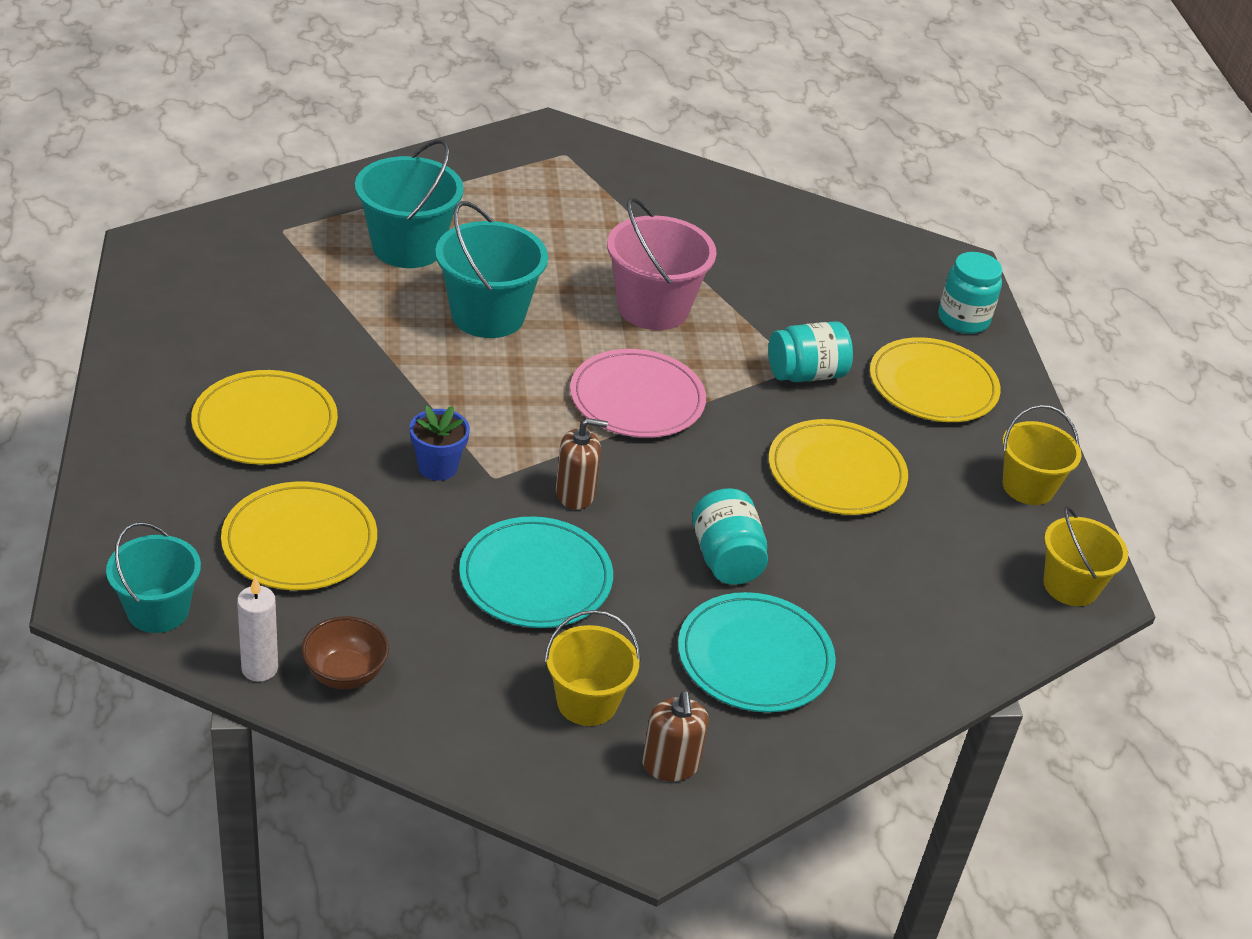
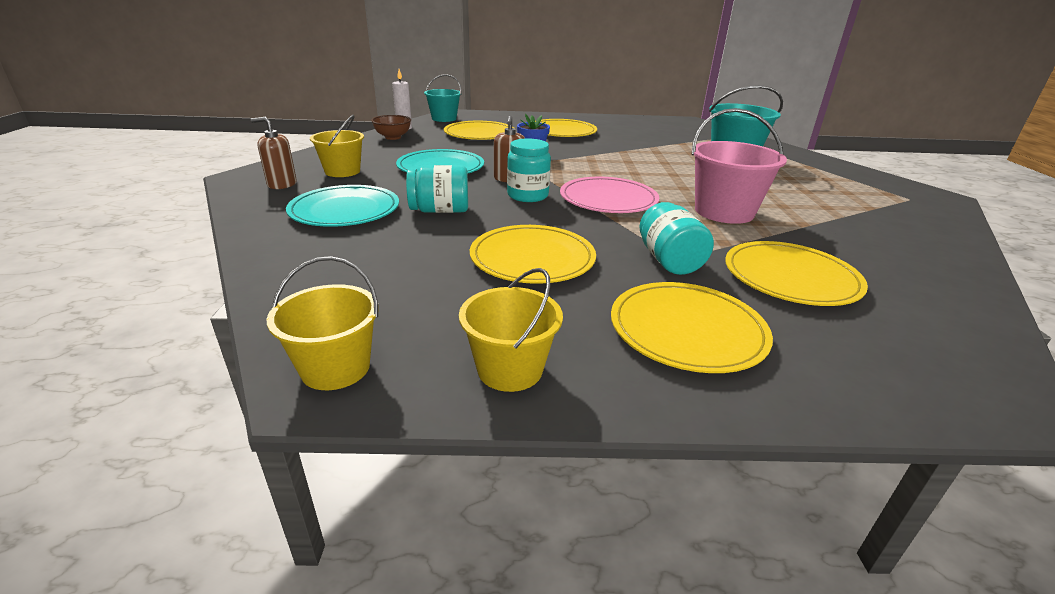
camera: 100 degrees right, 10 degrees down
(488, 315) = (677, 169): turquoise bucket -> none
(813, 304) = (790, 277): none -> yellow plate
(963, 319) = (851, 379): turquoise jar -> turquoise jar (527, 196)

